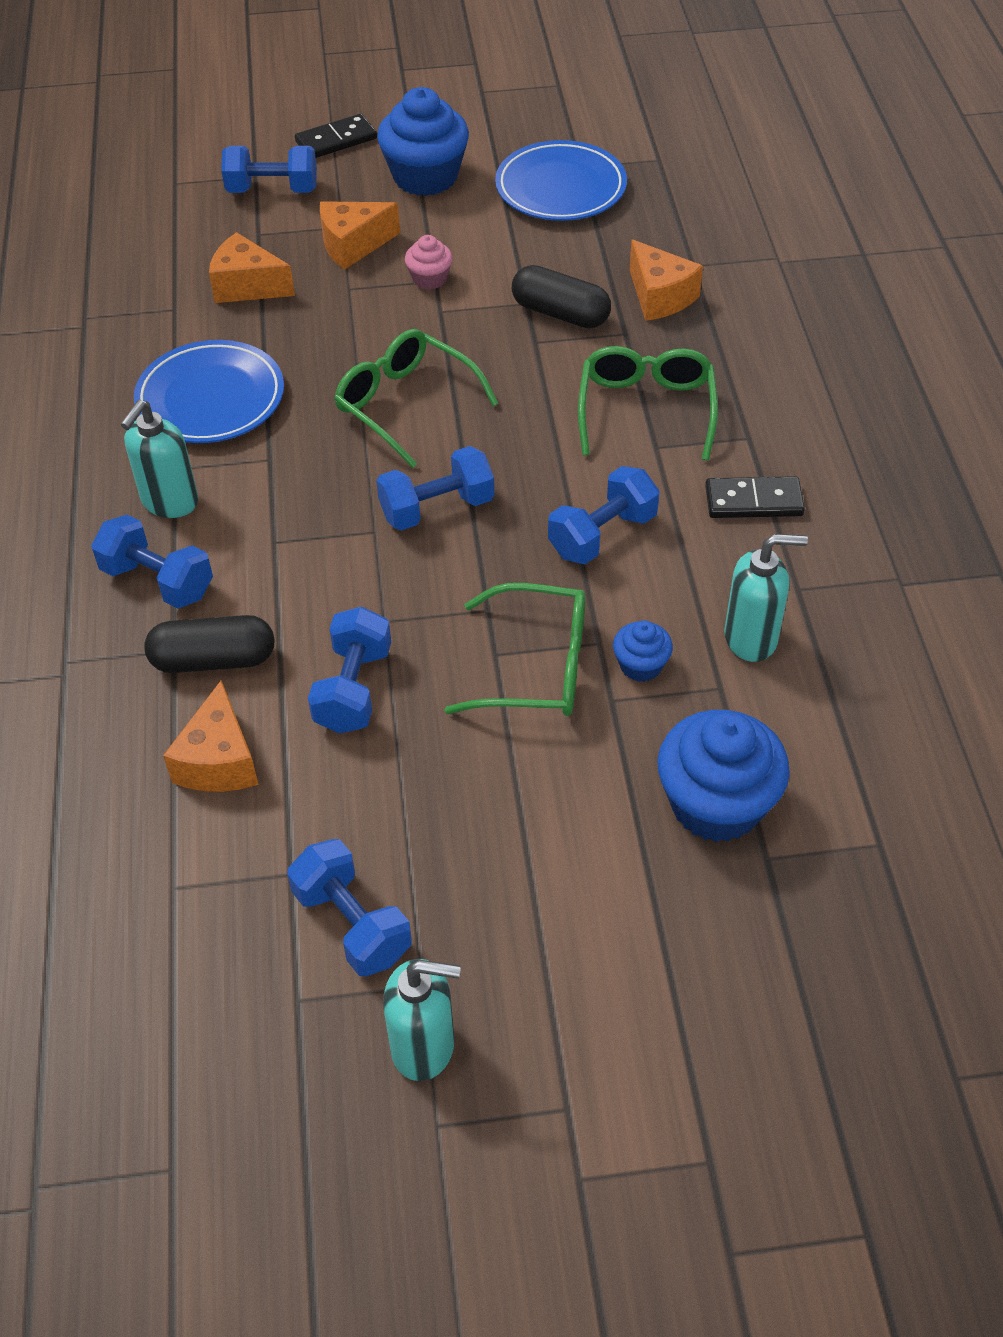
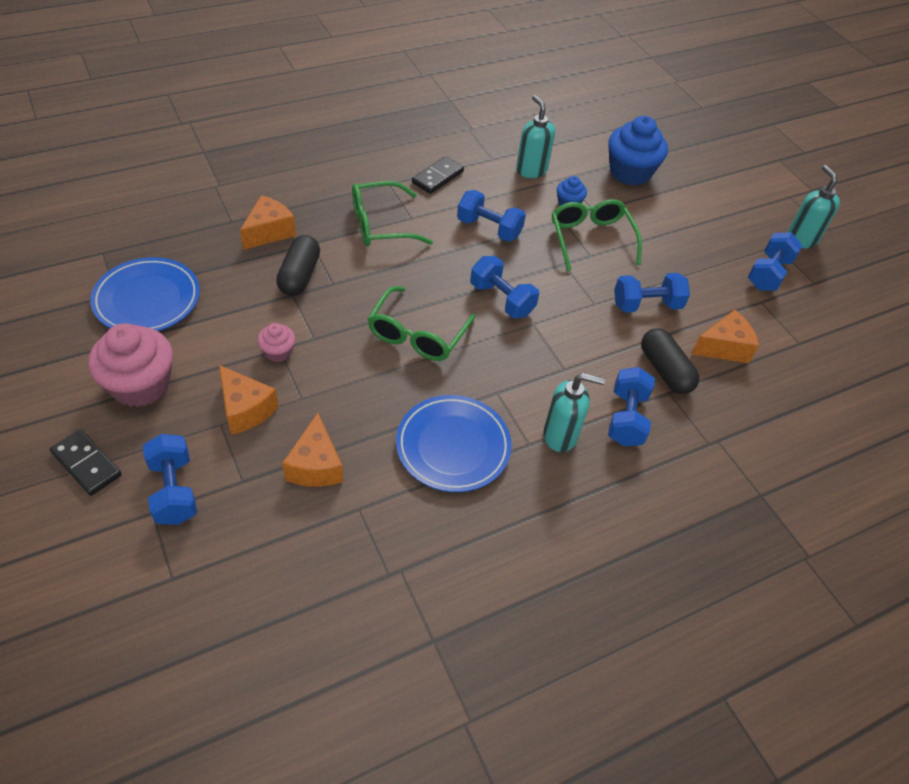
camera: 115 degrees left, 0 degrees up
(425, 177) = (141, 385): blue cupcake -> pink cupcake
(753, 501) = (437, 177): black domino -> black domino turned 60 degrees clockwise

